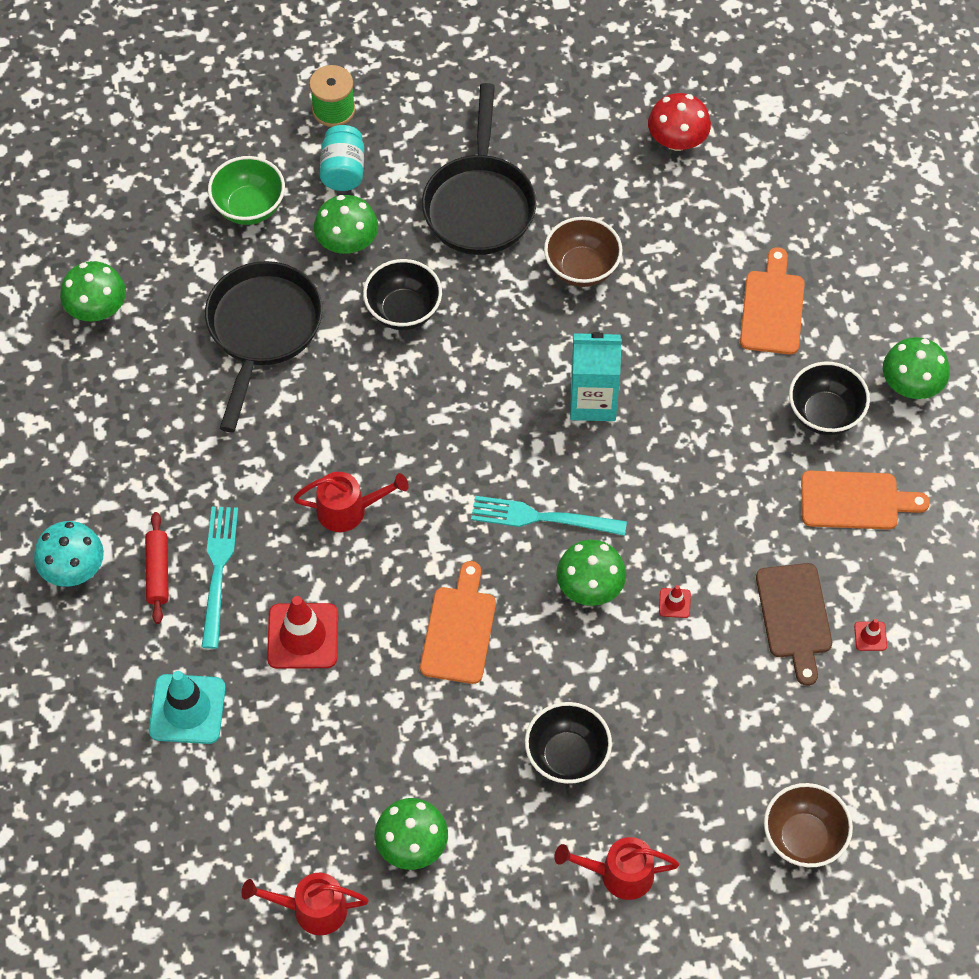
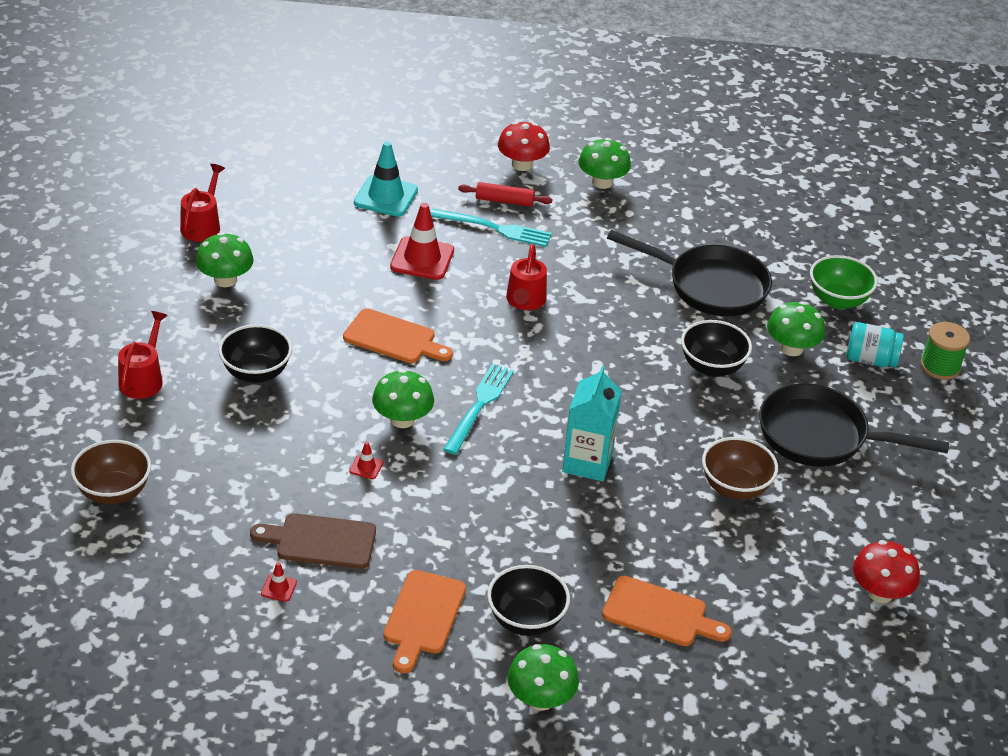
camera: 100 degrees right, 20 degrees down
(73, 568) = (522, 164): turquoise mushroom -> red mushroom
(97, 309) = (750, 208): green mushroom -> green mushroom (602, 182)

